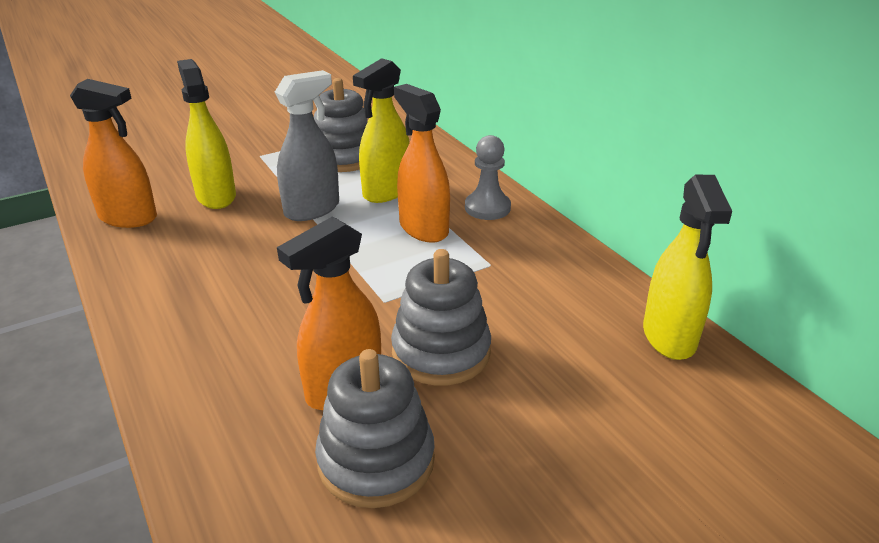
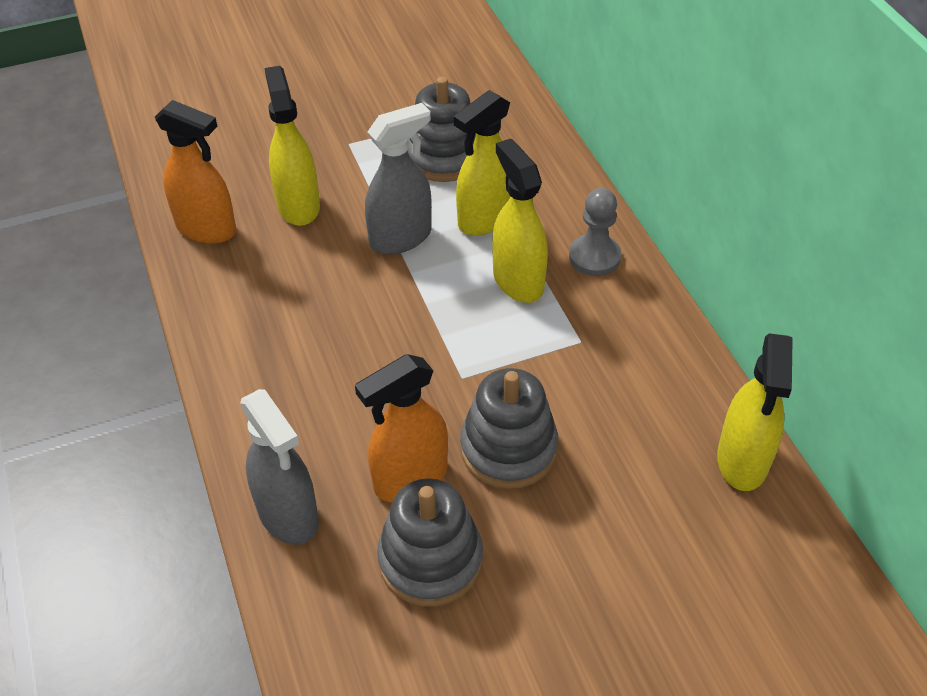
camera: 10 degrees right, 15 degrees up
(212, 437) = (288, 515): none -> grey spray bottle
(423, 228) = (517, 280): orange spray bottle -> yellow spray bottle

